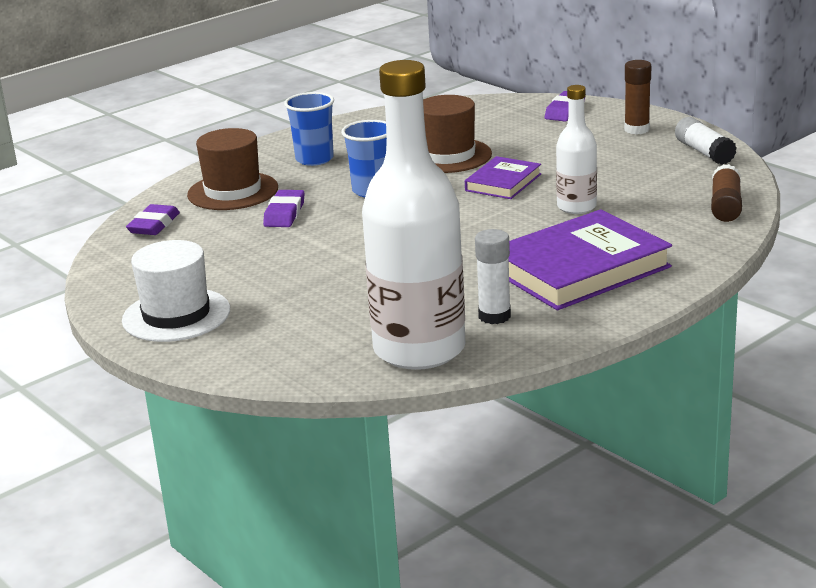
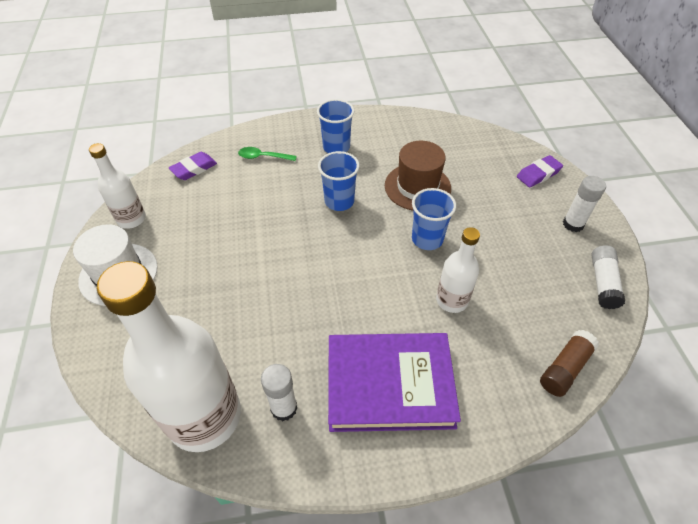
camera: 30 degrees right, 25 degrees up
(129, 280) = (131, 219): none -> white bottle
(233, 191) = (263, 157): brown hat -> green spoon
(284, 214) = (269, 198): purple eraser -> none
(503, 182) = (427, 239): purple book -> blue cup
(637, 129) = (573, 224): brown glue stick -> white glue stick

